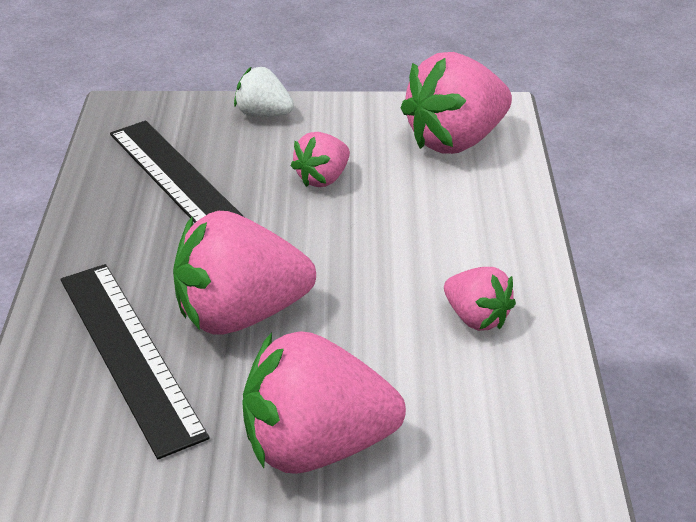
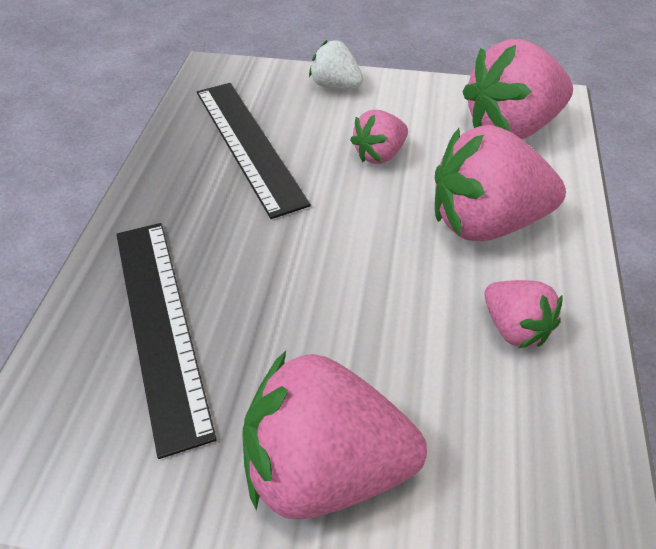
camera: 10 degrees right, 10 degrees up
(241, 314) = (276, 293): pink strawberry -> pink strawberry (485, 223)

